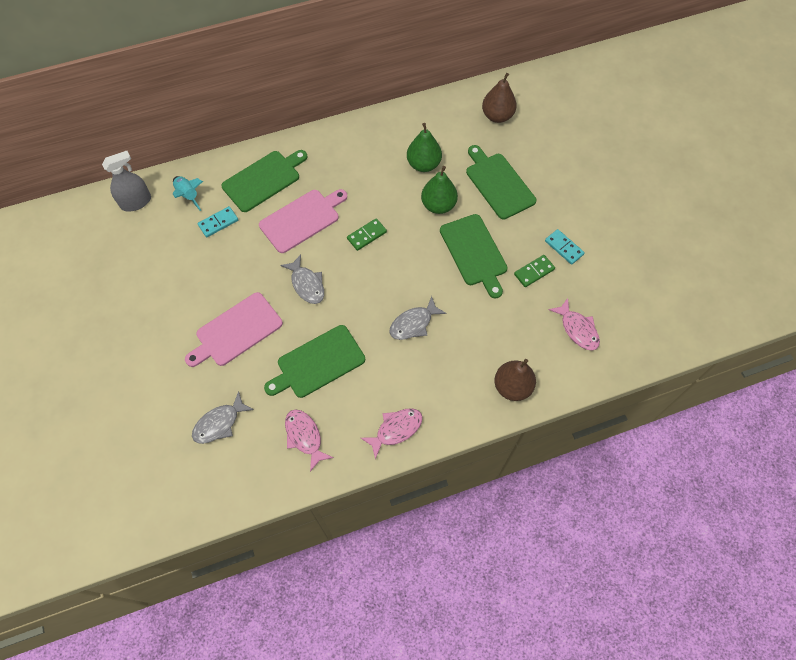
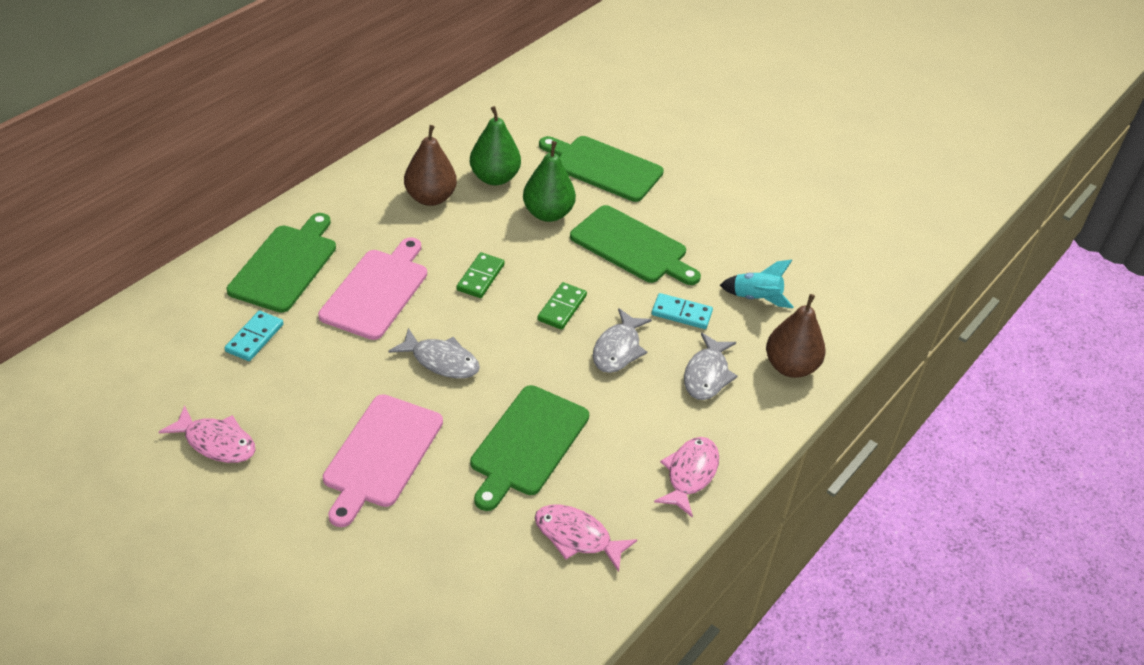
camera: 35 degrees left, 20 degrees down
(136, 202) = (101, 359): grey spray bottle -> none
(188, 195) = (182, 322): turquoise rocket -> turquoise rocket (756, 298)
(219, 423) = (442, 577): grey fish -> grey fish (707, 375)
(497, 116) = (546, 101): brown pear -> brown pear (430, 198)
(534, 272) = (718, 241): green domino -> green domino (562, 308)
(564, 248) = (731, 205): turquoise domino -> turquoise domino (681, 313)
(577, 329) = (814, 279): pink fish -> pink fish (216, 442)

